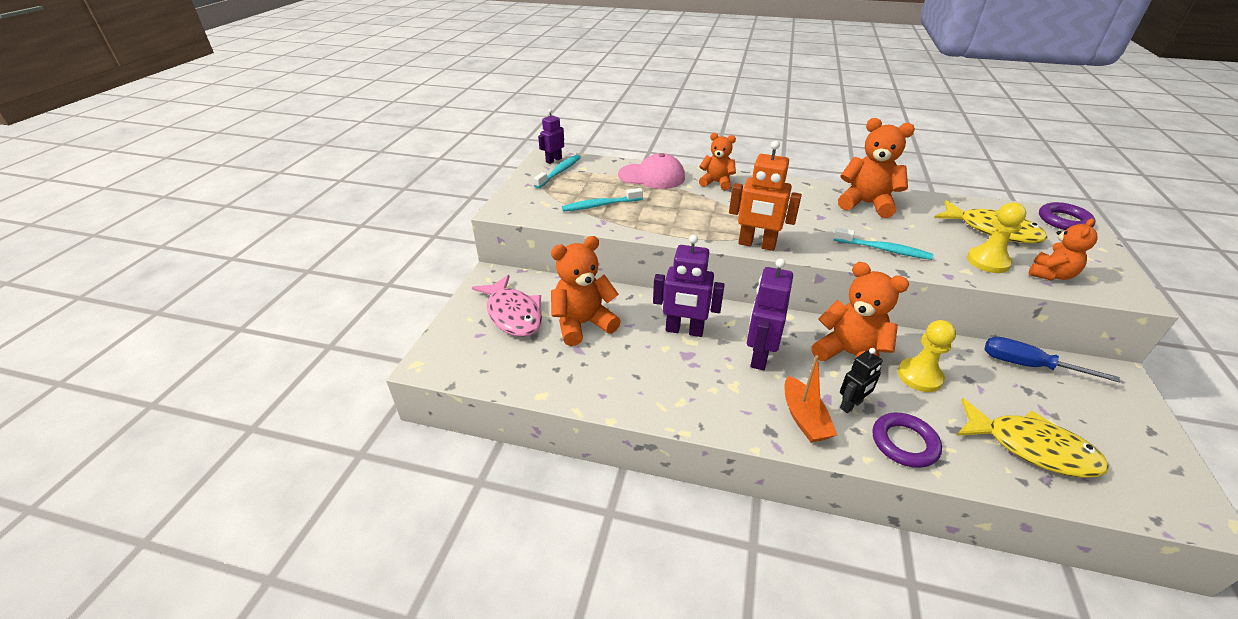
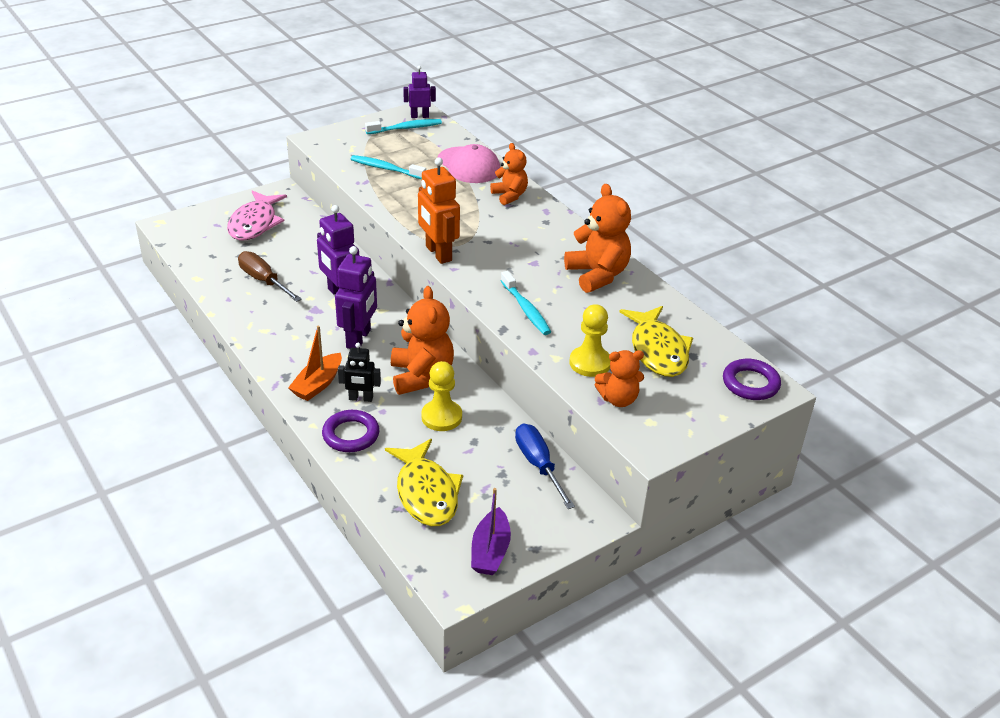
camera: 40 degrees right, 0 degrees up
(583, 324) = (285, 254): orange teddy bear -> none
(604, 358) = (264, 281): none -> brown screwdriver
(759, 356) = (359, 339): purple robot -> purple robot turned 135 degrees clockwise
(1145, 459) = (490, 551): none -> purple boat

